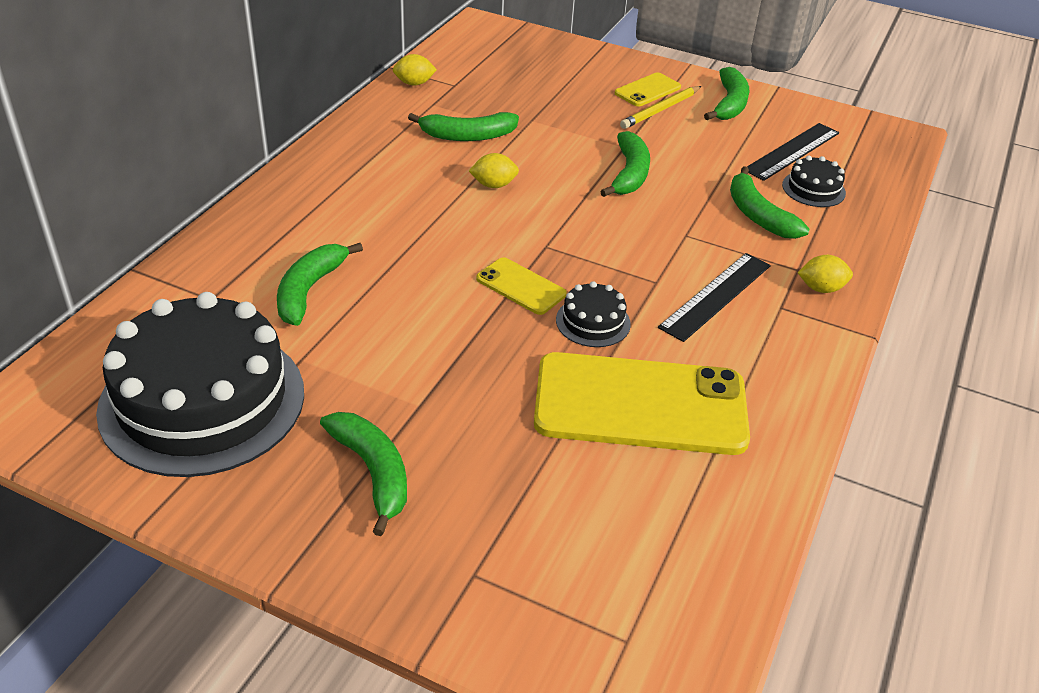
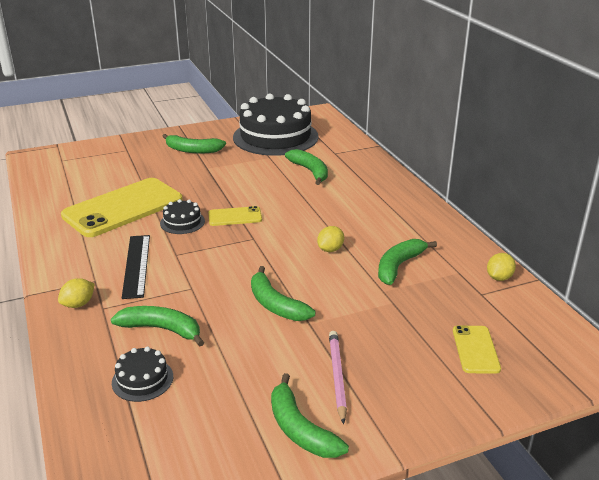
camera: 135 degrees right, 10 degrees down
(647, 90) = (376, 391): yellow phone -> yellow phone (475, 349)
(660, 110) = (337, 376): yellow pencil -> pink pencil
(792, 151) = (192, 409): black ruler -> none

